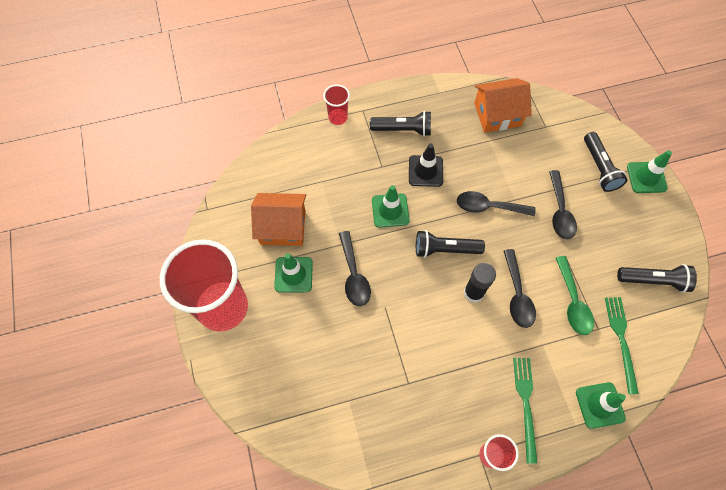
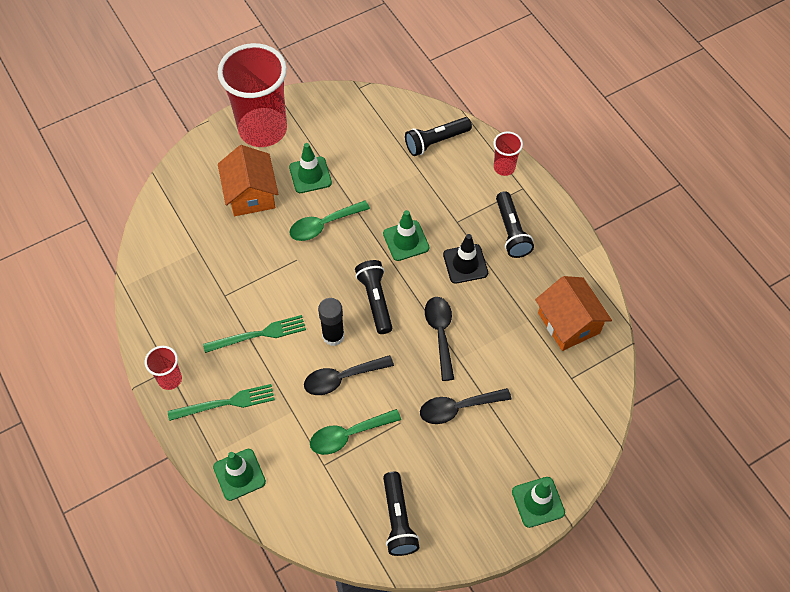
camera: 75 degrees right, 5 degrees down
(283, 227) = (358, 153): orange house -> orange house (251, 194)
(354, 275) = (323, 225): black spoon -> green spoon
(599, 167) = (533, 445): black flashlight -> black flashlight (436, 141)
(621, 340) = (316, 490): green fork -> green fork (258, 334)

